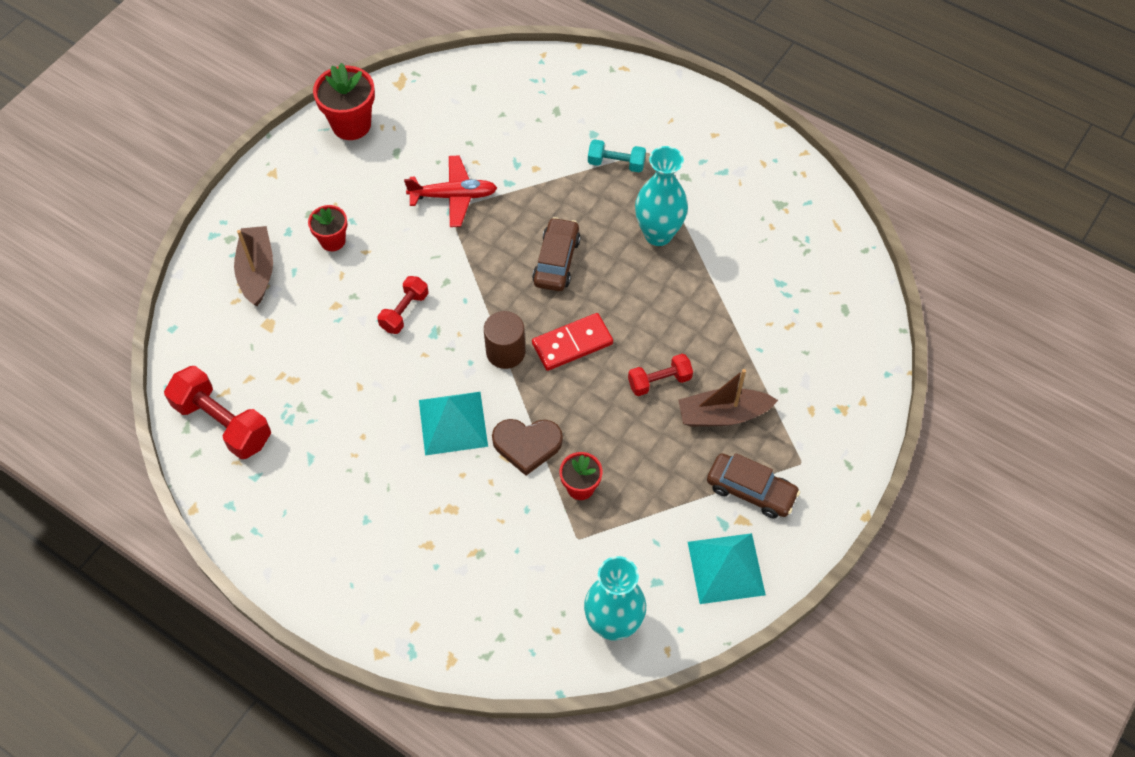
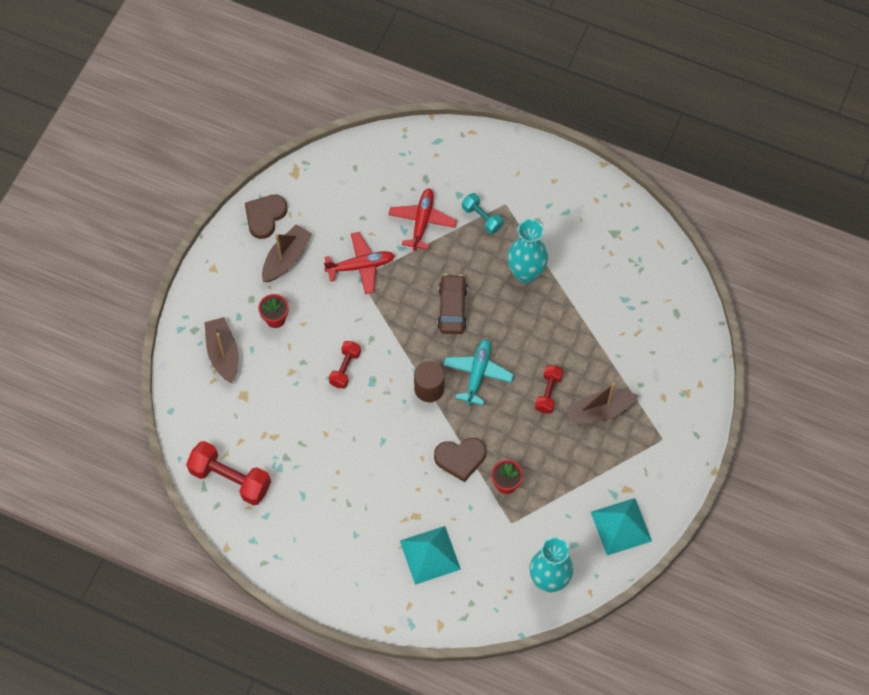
camera: 10 degrees left, 5 degrees up
(351, 124) = (265, 216): red flower pot -> brown heart
(364, 174) = (286, 258): none -> brown boat
(452, 423) = (402, 450): turquoise pyramid -> turquoise pyramid (430, 555)
(541, 157) = (422, 222): none -> red plane
(572, 343) = (477, 374): red domino -> turquoise plane
(616, 163) = (482, 218): turquoise dumbbell -> turquoise dumbbell turned 45 degrees clockwise
(659, 381) = (548, 393): red dumbbell -> red dumbbell turned 45 degrees counterclockwise
(751, 490) = (629, 466): brown car -> none

